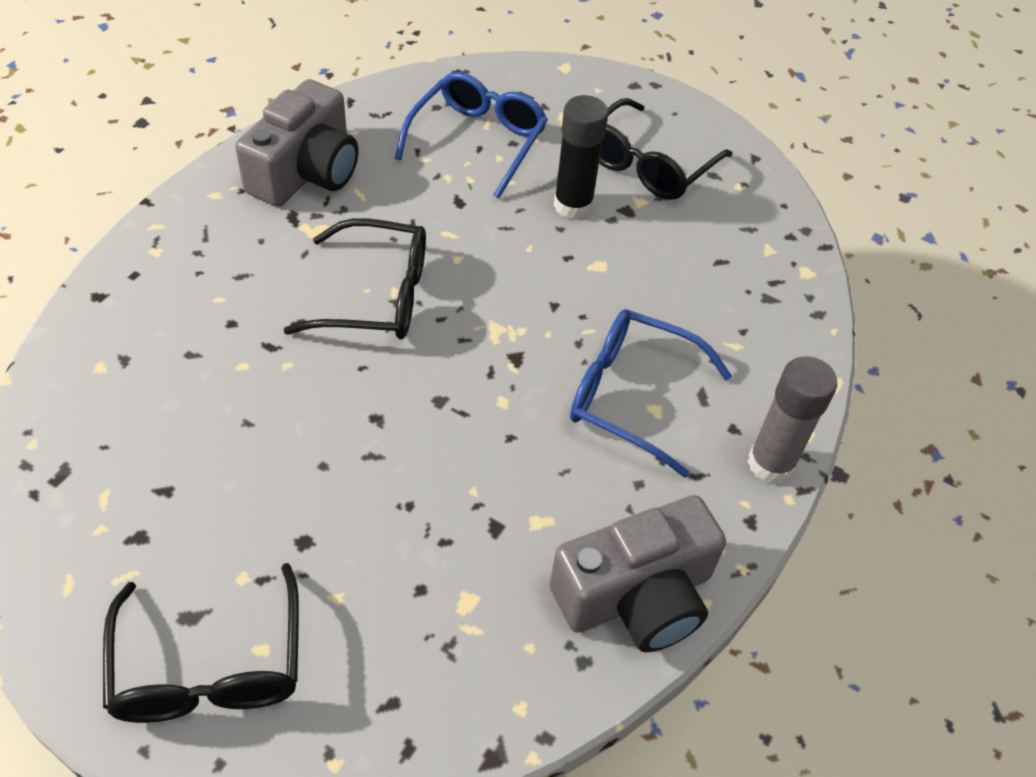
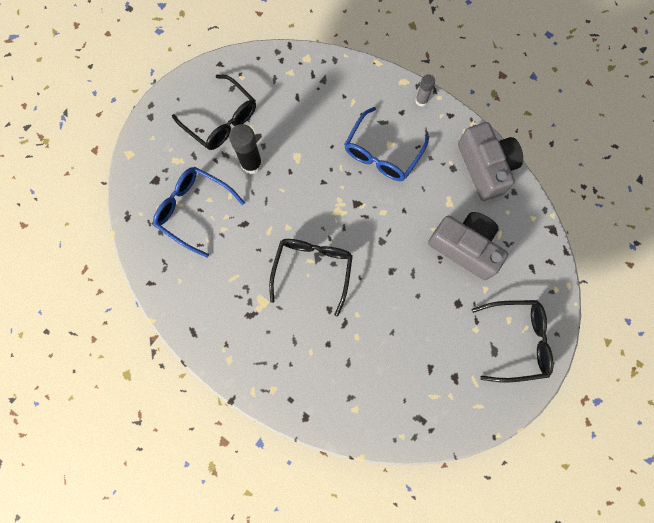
camera: 80 degrees left, 25 degrees up
(306, 172) = (213, 308): grey camera -> grey camera (465, 247)
(770, 464) = (421, 101): grey glue stick -> grey glue stick, size x0.59

